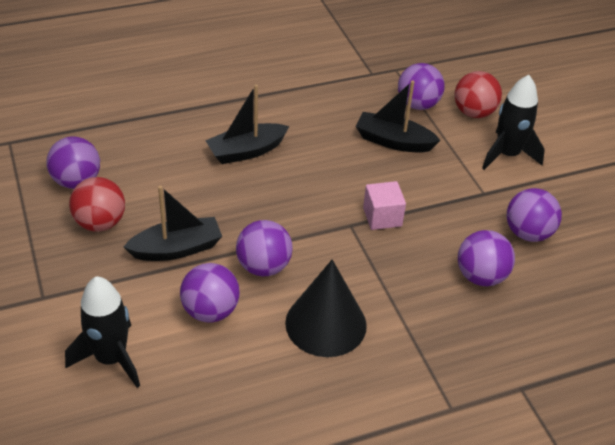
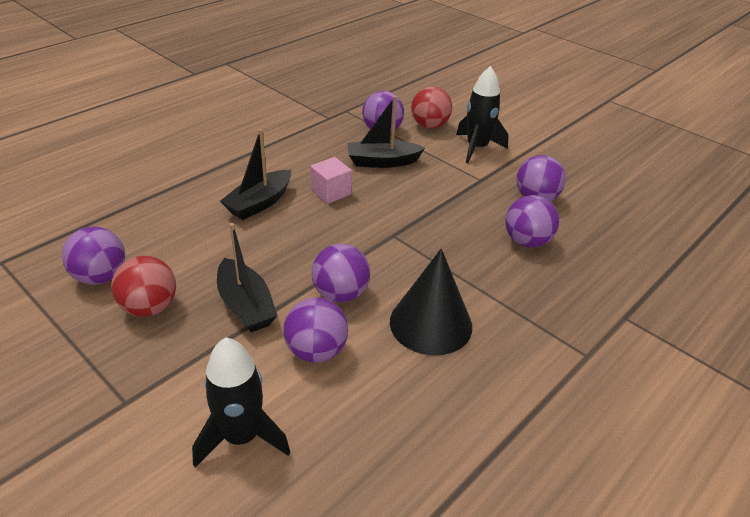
camera: 25 degrees left, 5 degrees down
(177, 249) = (245, 306): black boat -> black boat turned 105 degrees clockwise
(382, 217) = (415, 221): pink cube -> pink cube (331, 192)

